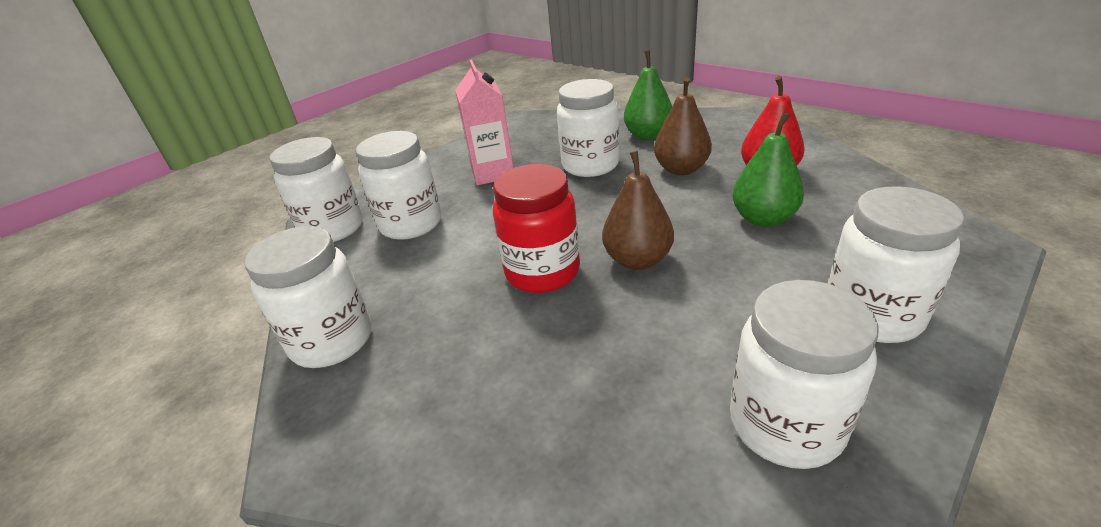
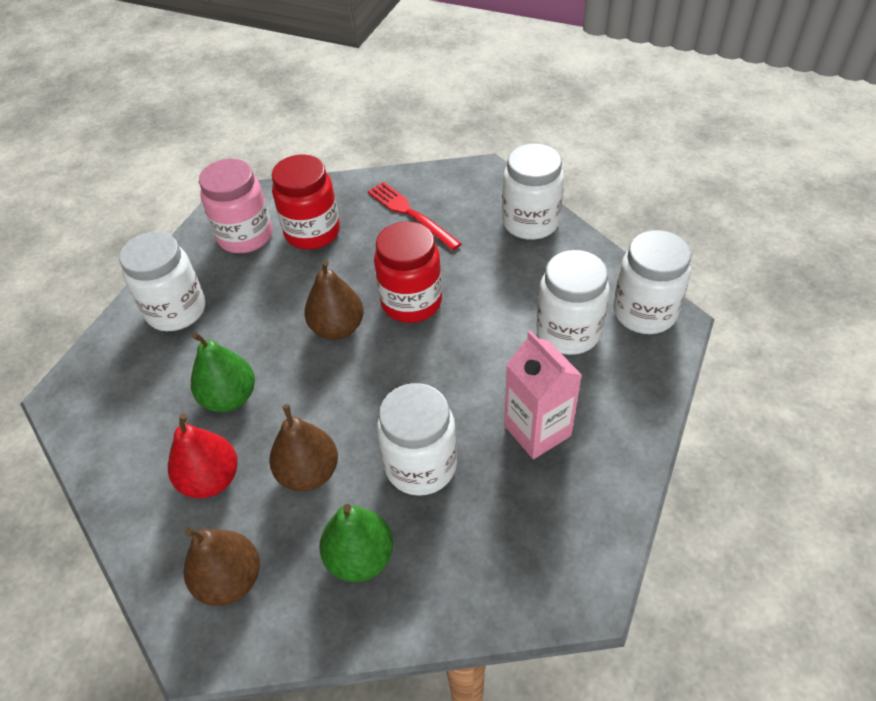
camera: 160 degrees right, 15 degrees up
(478, 397) = (411, 214): none -> red fork
(654, 401) = (312, 232): none -> red jar
(740, 133) = (230, 580): none -> brown pear
(785, 424) = (245, 236): white jar -> pink jar

